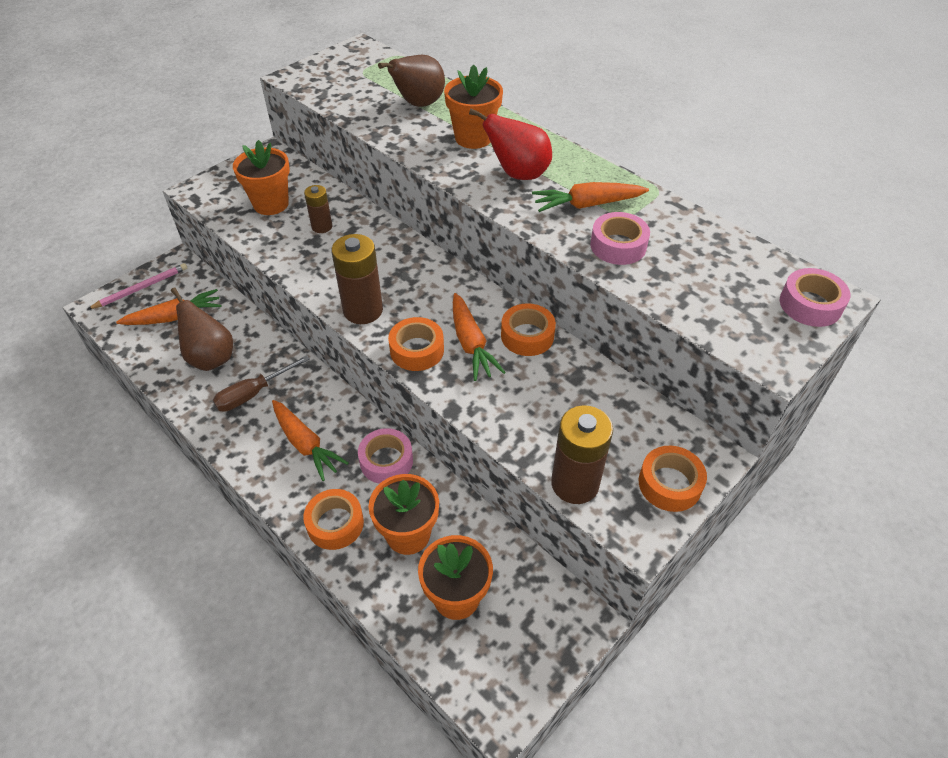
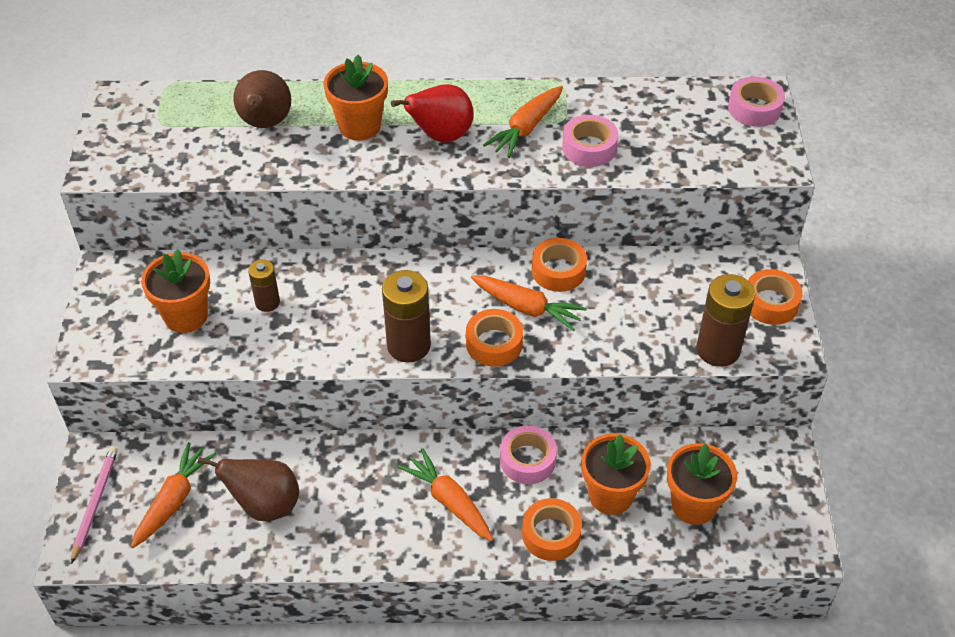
camera: 45 degrees left, 0 degrees up
(253, 393) = (348, 501): brown screwdriver -> none
(305, 444) = (449, 501): orange carrot -> orange carrot turned 135 degrees counterclockwise

